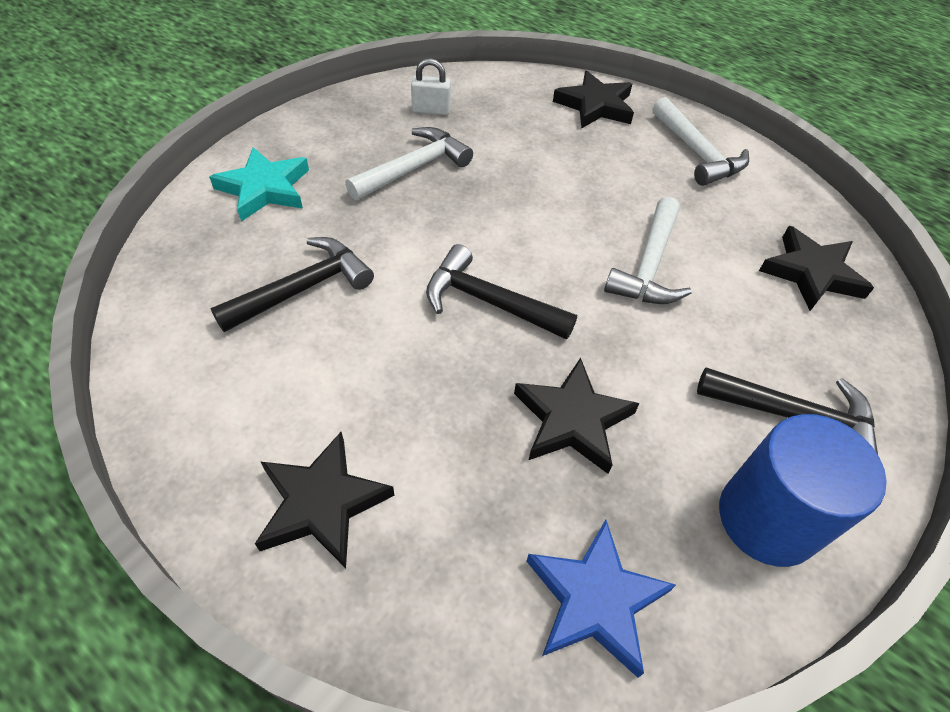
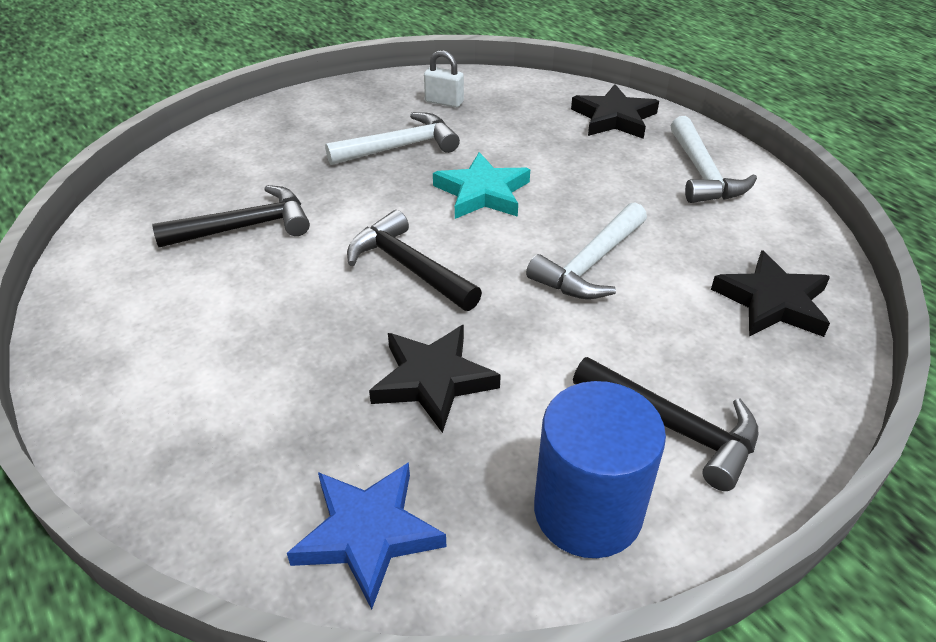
camera: 20 degrees right, 10 degrees down
(265, 188) = (256, 144): turquoise star -> turquoise star (482, 193)
(322, 503) = (167, 395): black star -> none

